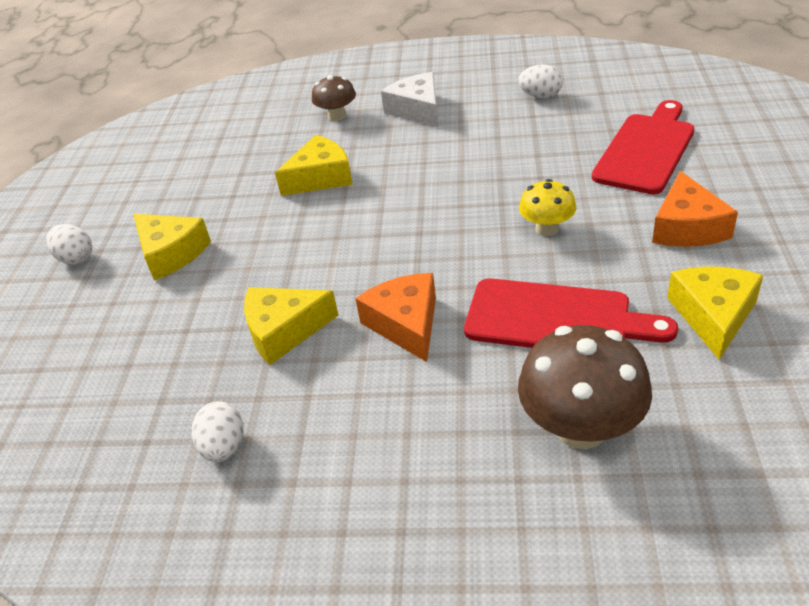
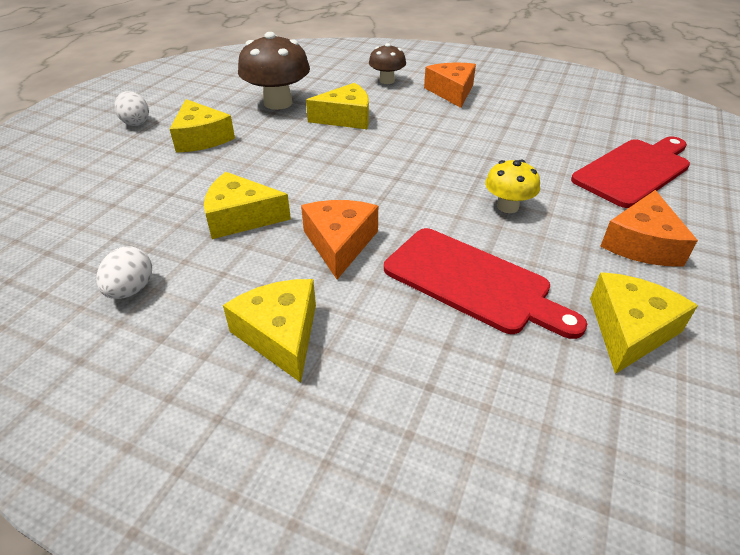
camera: 15 degrees right, 0 degrees up
(407, 435) = (280, 334): none -> yellow cheese
(417, 110) = (451, 92): white cheese -> orange cheese
(540, 96) = (560, 107): white egg -> none
(581, 428) = (440, 387): brown mushroom -> brown mushroom (278, 103)

